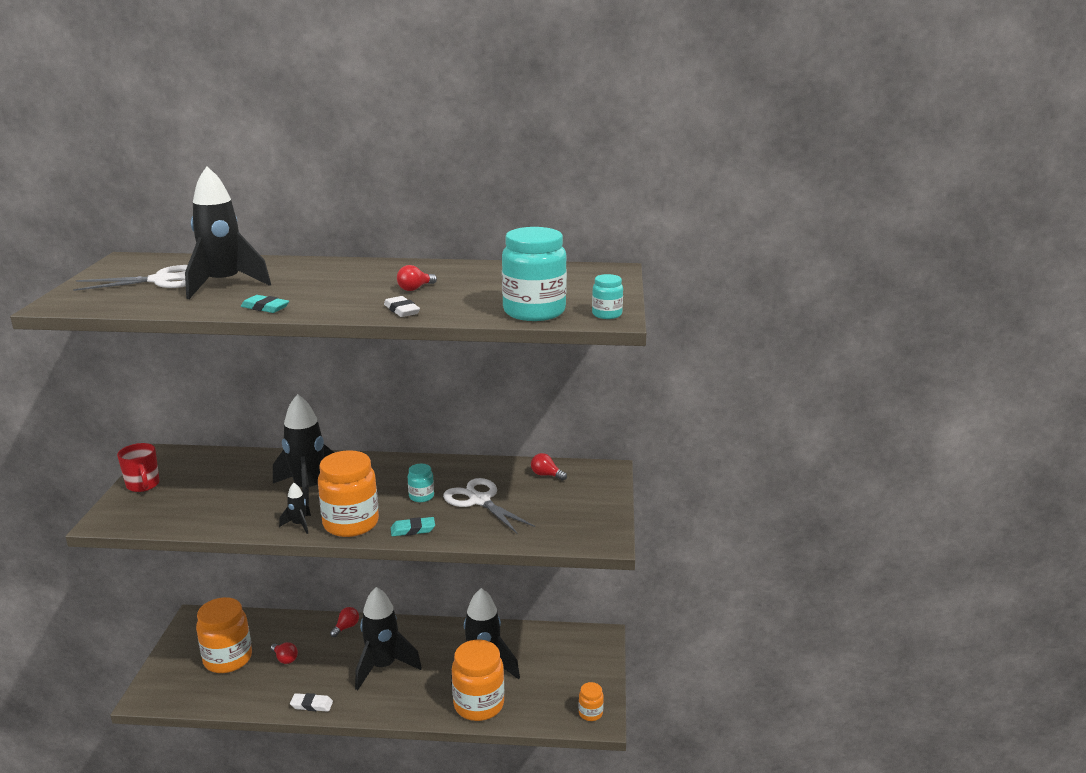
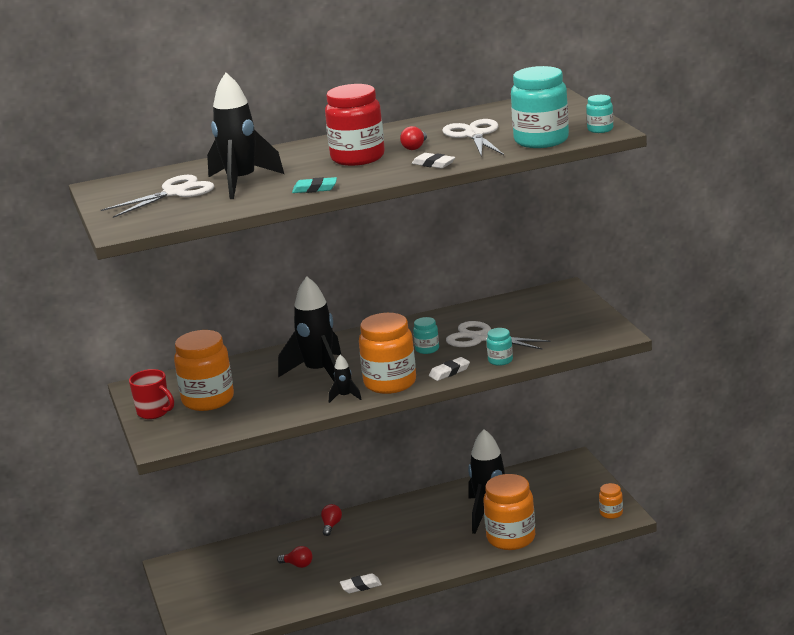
camera: 20 degrees left, 0 degrees up
(228, 659) = (242, 582): orange jar -> orange jar (208, 400)
(352, 286) = (358, 158): none -> red jar
(383, 667) = (398, 541): black rocket -> none
(413, 530) = (449, 372): turquoise eraser -> white eraser
(469, 533) = (500, 360): none -> turquoise jar
(484, 290) = (474, 135): none -> white scissors
(546, 475) = (517, 306): red light bulb -> none

